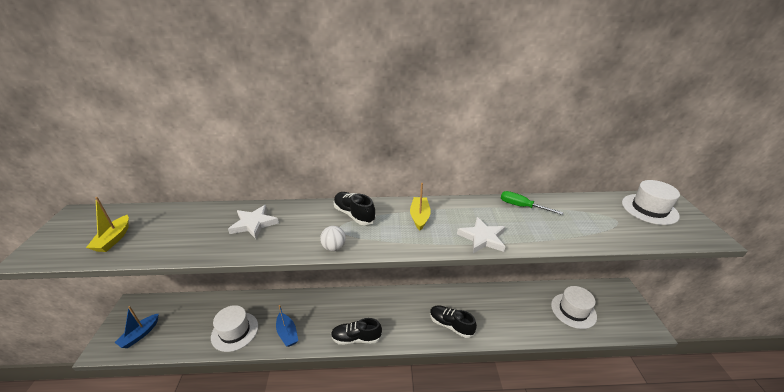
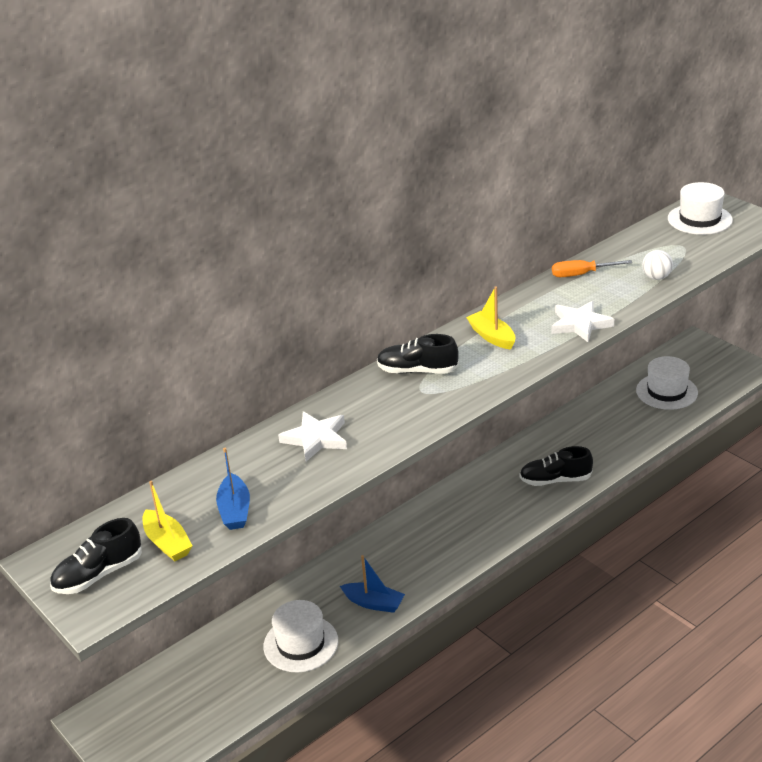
camera: 35 degrees left, 0 degrees up
(140, 335) = (169, 729): blue boat -> blue boat (235, 510)
(334, 247) = (447, 409): white ball -> white ball (656, 277)
(356, 338) = (464, 555): black shoe -> black shoe (99, 574)
(521, 206) = (581, 274): green screwdriver -> orange screwdriver

